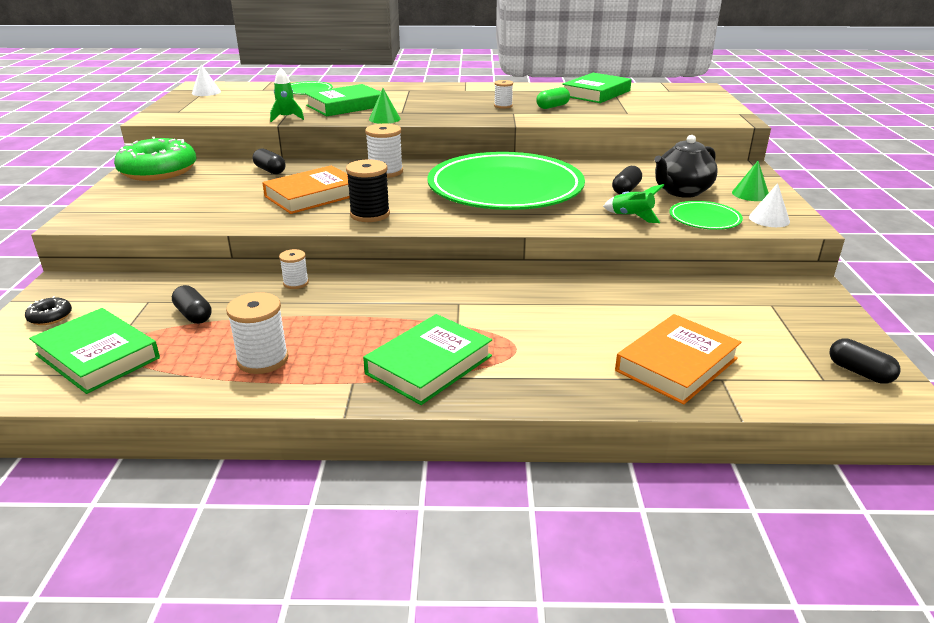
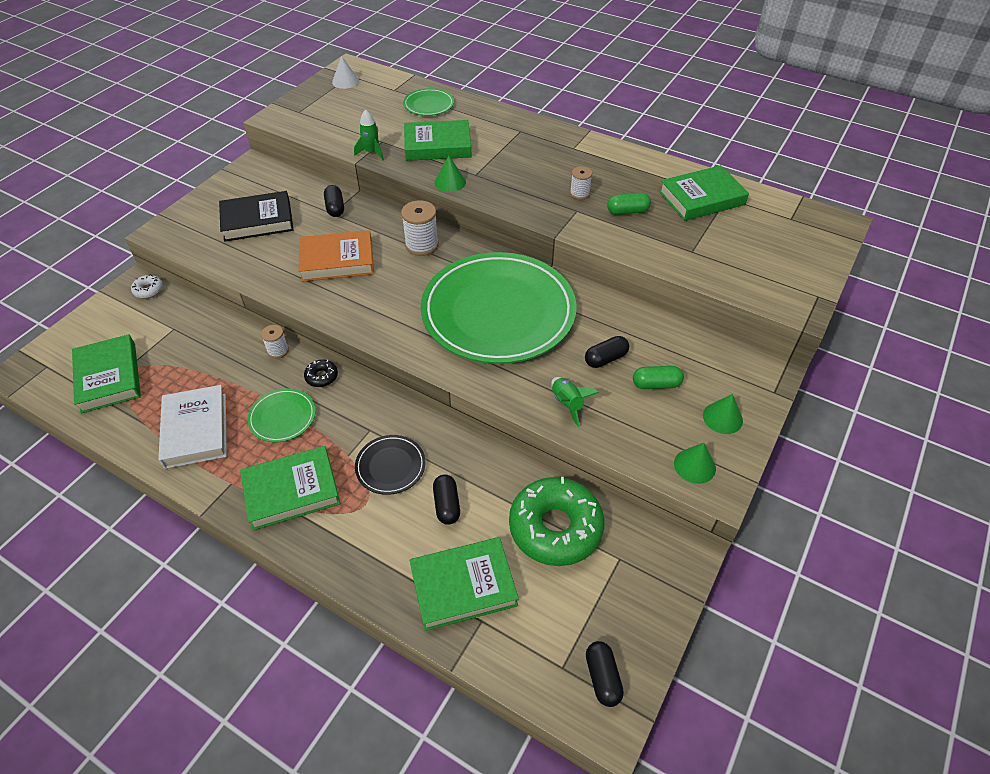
camera: 30 degrees right, 20 degrees up
(50, 317) = (109, 320): black donut -> black donut (321, 377)
(83, 284) = (148, 290): none -> white donut
(158, 171) = (256, 178): green donut -> green donut (555, 527)
(192, 192) = (257, 221): none -> black book
(193, 315) = (189, 358): black capsule -> black capsule (447, 505)
(263, 359) = (196, 430): white spool -> white book
(370, 214) = (357, 307): black spool -> none
(509, 318) = (390, 466): none -> black plate
(676, 365) = (463, 586): orange book -> green book
(681, 191) = (656, 384): black teapot -> green capsule
(704, 219) = (631, 437): green plate -> green plate (282, 417)
(769, 219) = (694, 465): white cone -> green cone

